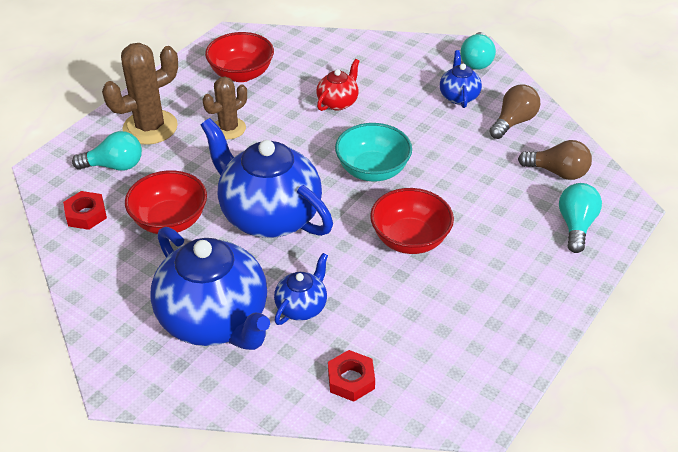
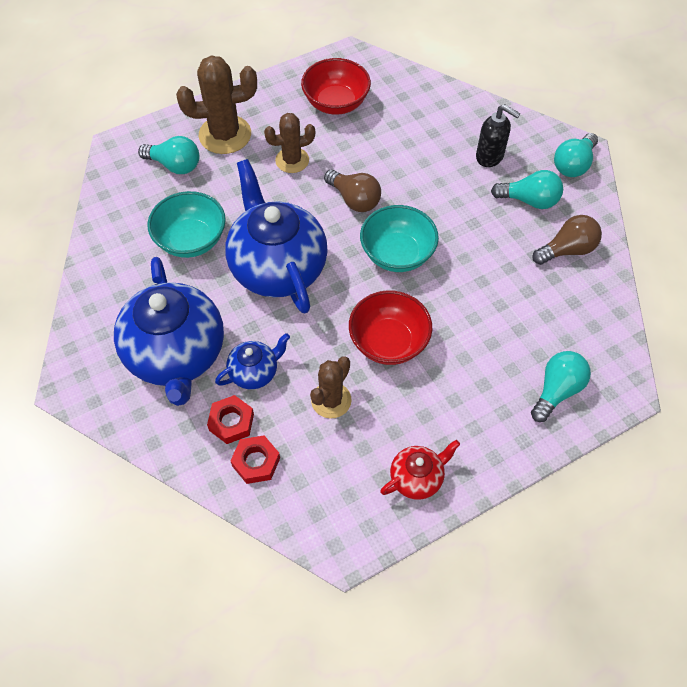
camera: 25 degrees right, 15 degrees up
(86, 214) = (127, 207): red nut -> red nut (231, 422)
(170, 221) = (191, 240): red bowl -> turquoise bowl
(338, 102) = (408, 166): red teapot -> red teapot (417, 478)
(388, 303) = (331, 400): none -> brown cactus
(404, 75) = (490, 157): none -> black soap dispenser
(458, 96) = (529, 200): blue teapot -> turquoise light bulb
(557, 172) = (576, 324): brown light bulb -> brown light bulb (354, 199)

